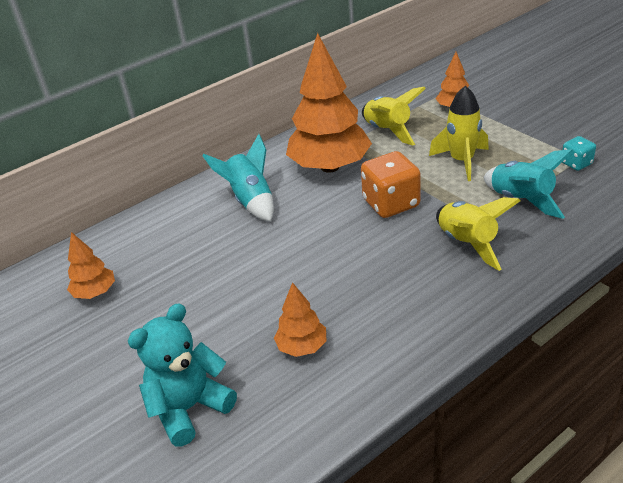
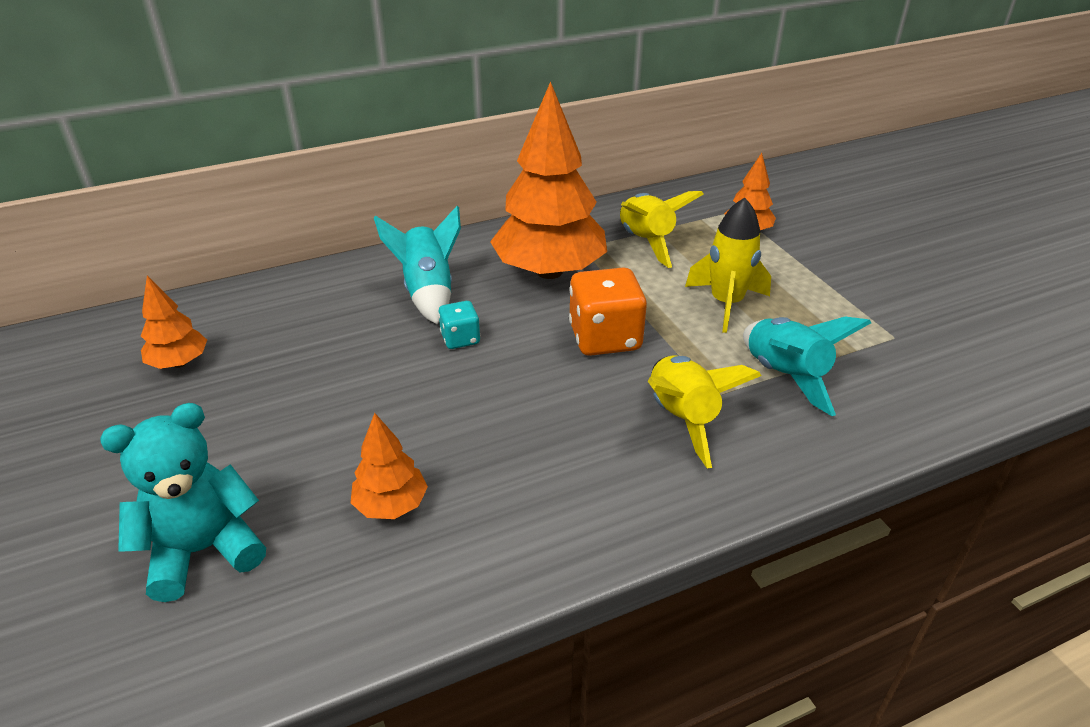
camera: 10 degrees right, 0 degrees up
(576, 163) = (885, 343): turquoise dice -> turquoise dice (460, 339)

